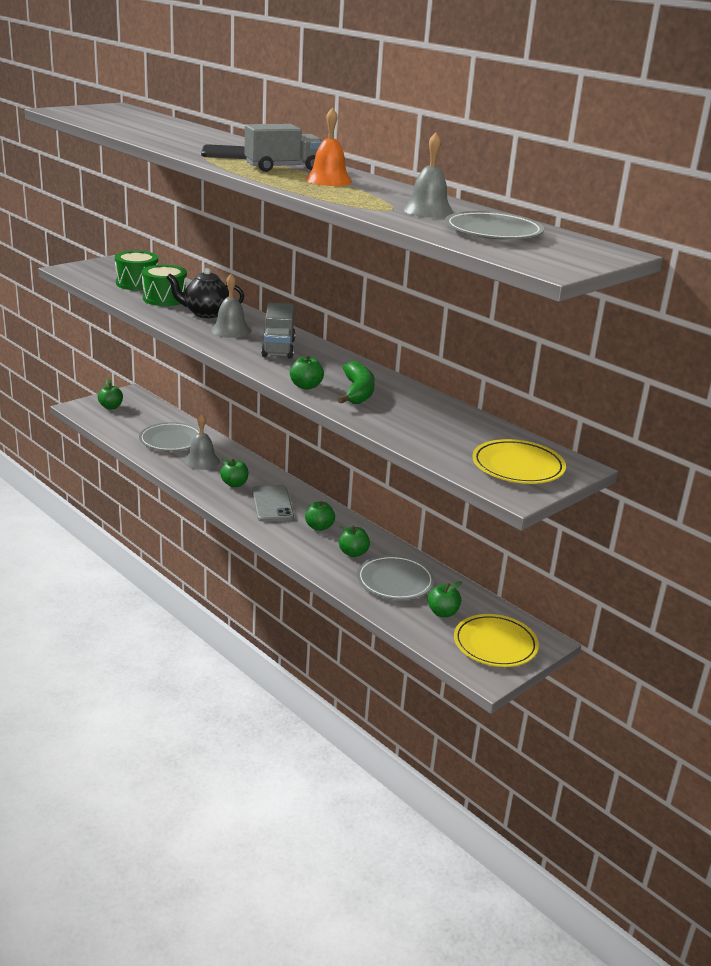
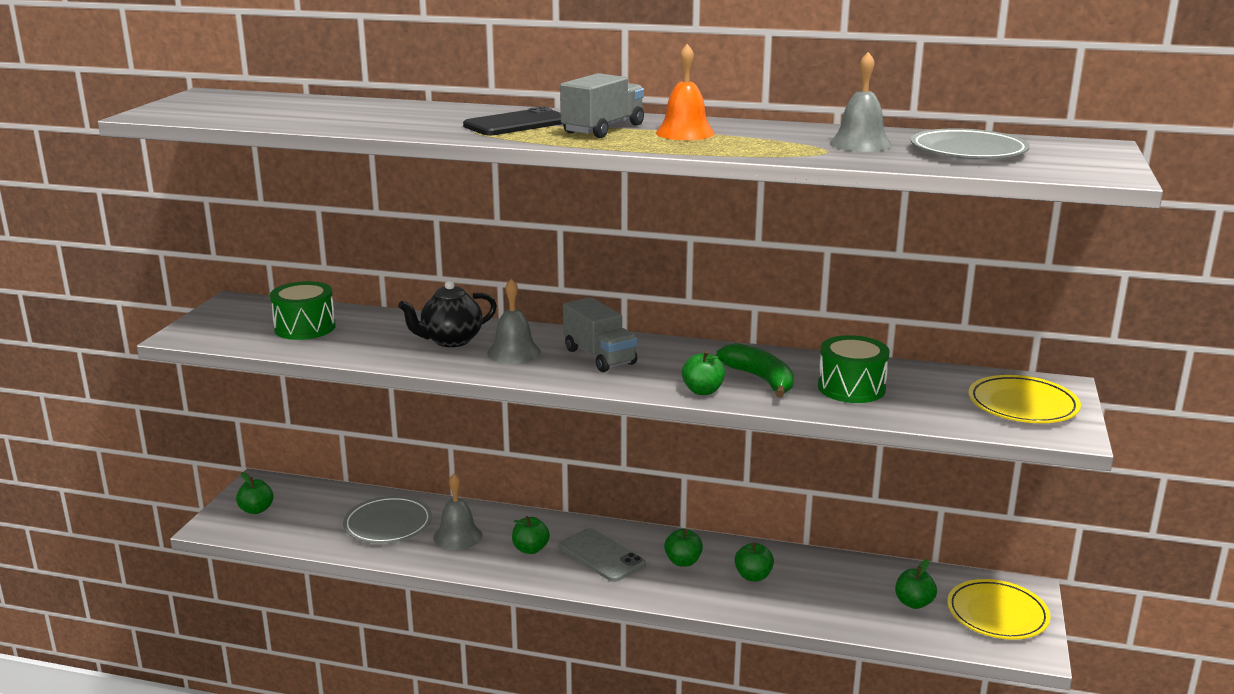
camera: 30 degrees left, 5 degrees down
(165, 298) = (372, 337): green drum -> green drum (851, 388)
(395, 581) = (830, 589): grey plate -> none

